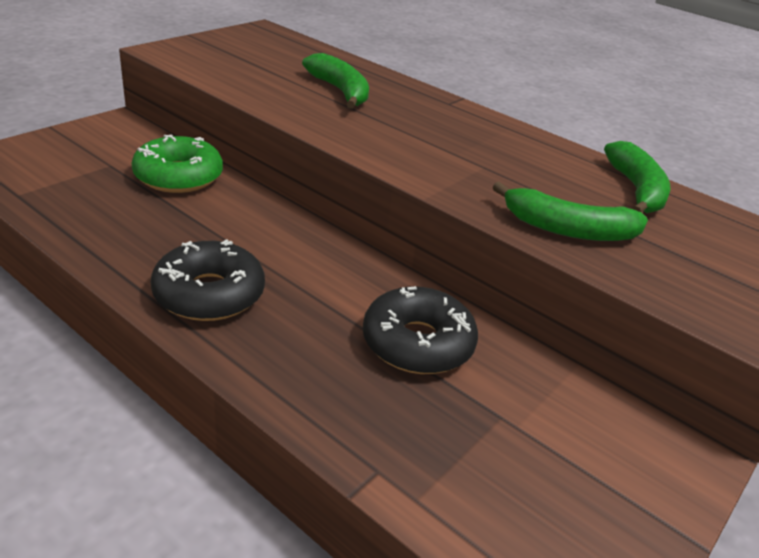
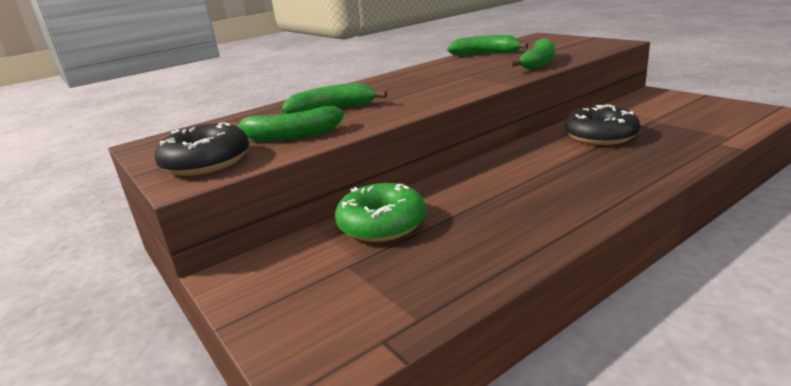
camera: 70 degrees left, 10 degrees down
(209, 294) = (578, 195): black donut -> black donut (206, 162)
(259, 77) = (290, 135): none -> green banana

